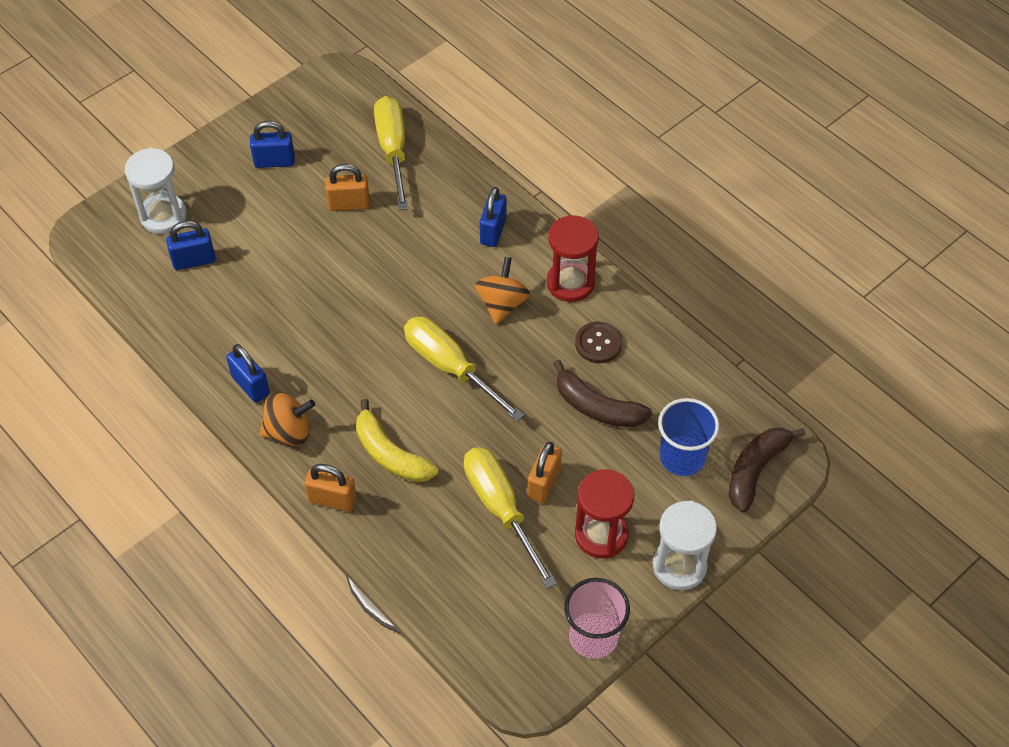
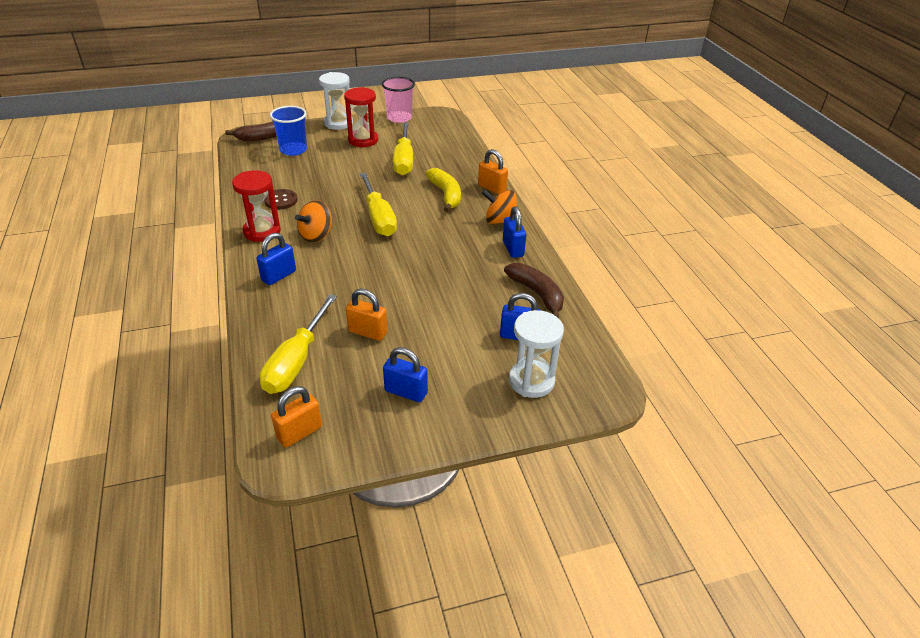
camera: 155 degrees left, 15 degrees down
(543, 483) = (373, 162): orange padlock -> orange padlock (299, 433)
(597, 407) = (313, 178): brown banana -> brown banana (537, 294)

